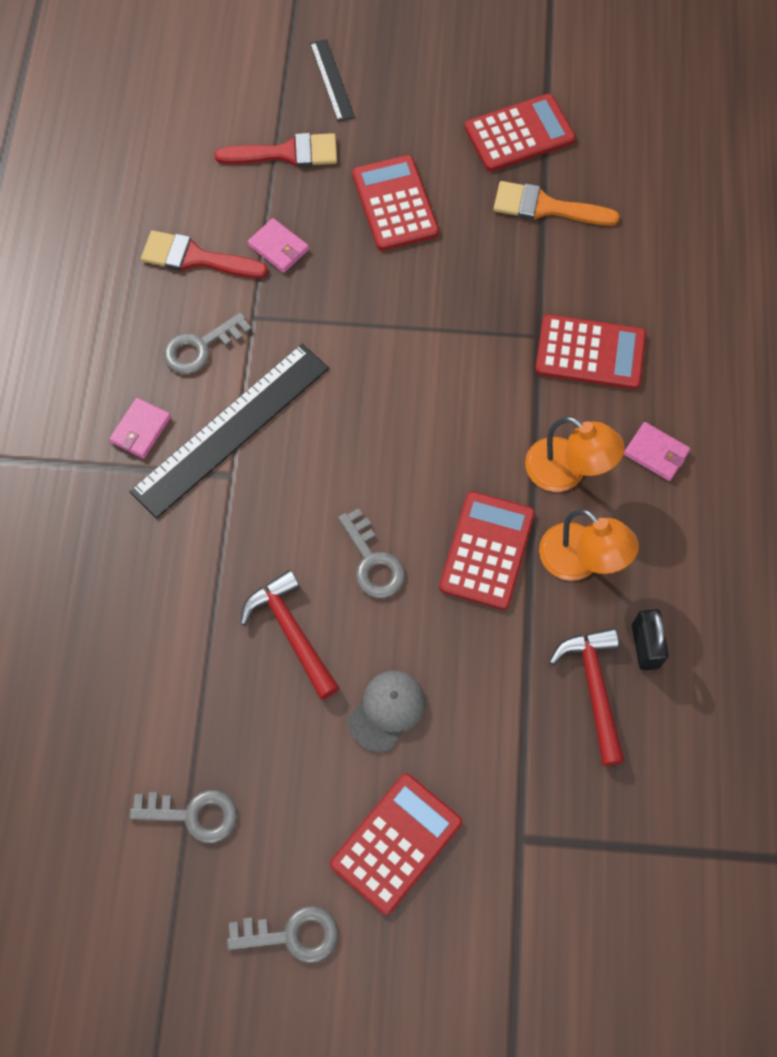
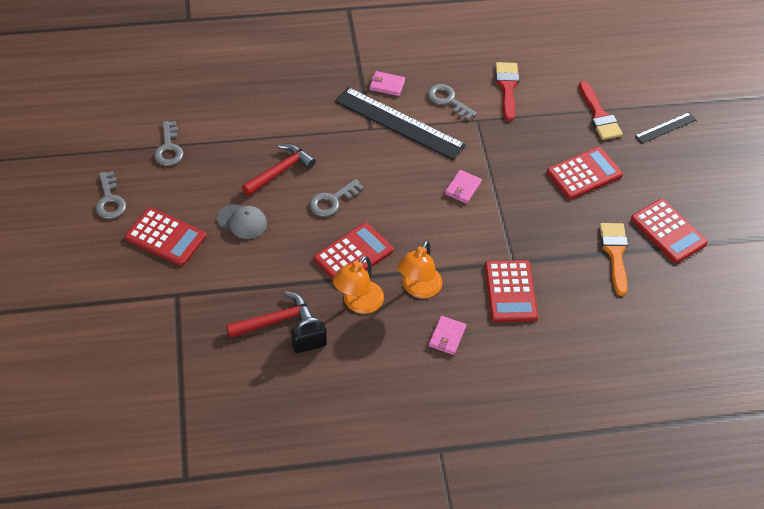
camera: 75 degrees right, 15 degrees down
(278, 247) = (529, 123): pink wallet -> pink wallet (463, 188)
(487, 550) = (353, 255): red calculator -> red calculator turned 45 degrees counterclockwise

